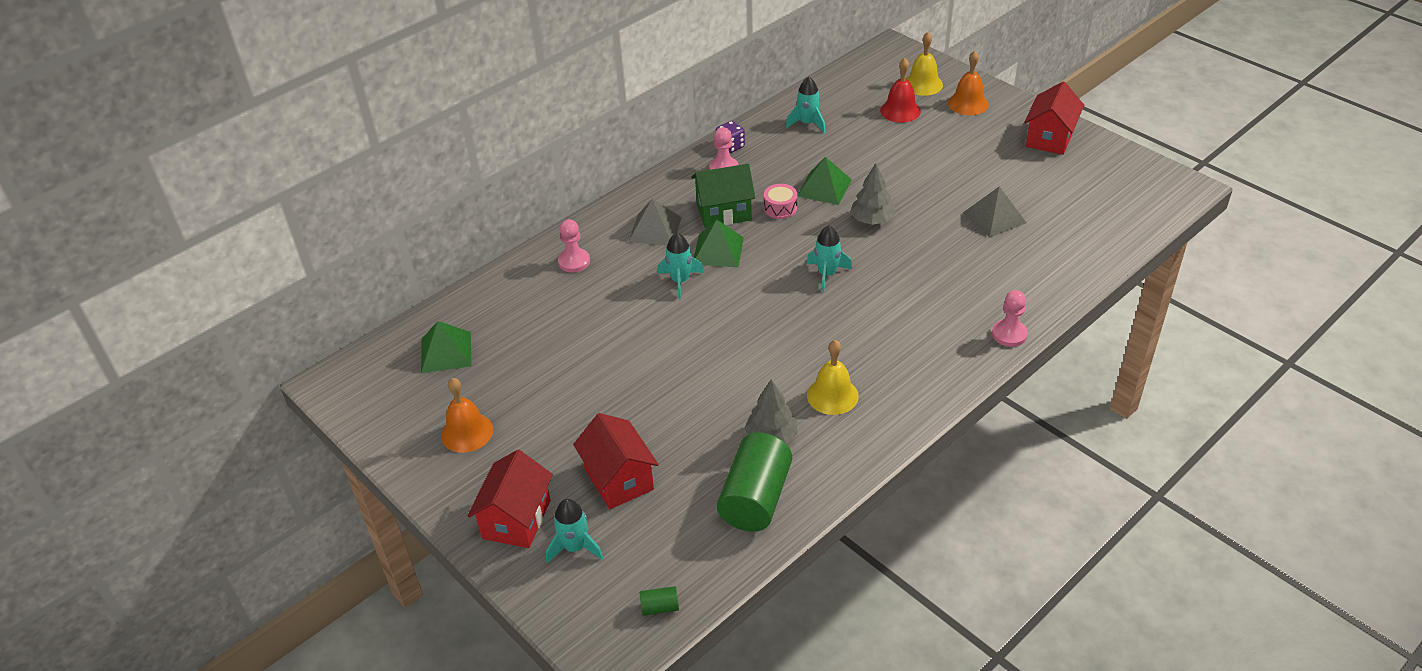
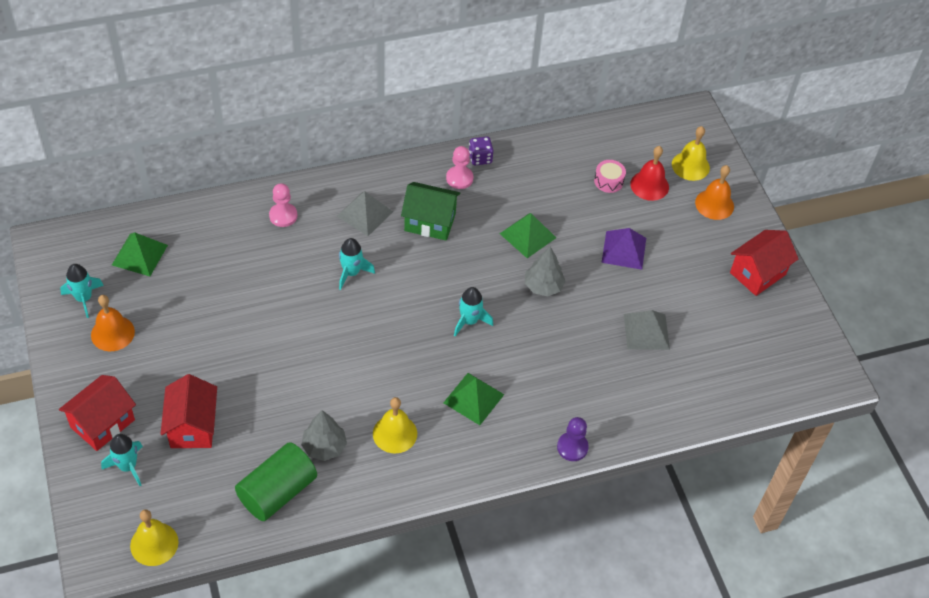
camera: 20 degrees right, 10 degrees up
(660, 607) = (154, 544): green cylinder -> yellow bell
(718, 250) = (400, 258): green pyramid -> green pyramid (473, 398)
(780, 208) = (477, 239): pink drum -> pink drum (608, 181)
(807, 123) = (561, 163): turquoise rocket -> turquoise rocket (84, 298)
(920, 165) = (624, 250): none -> purple pyramid
(1009, 334) = (572, 447): pink pawn -> purple pawn

